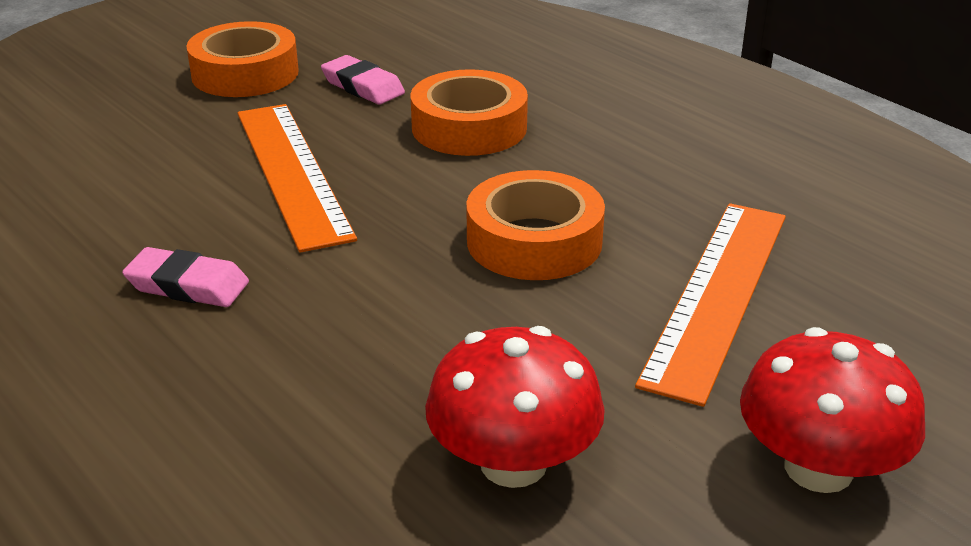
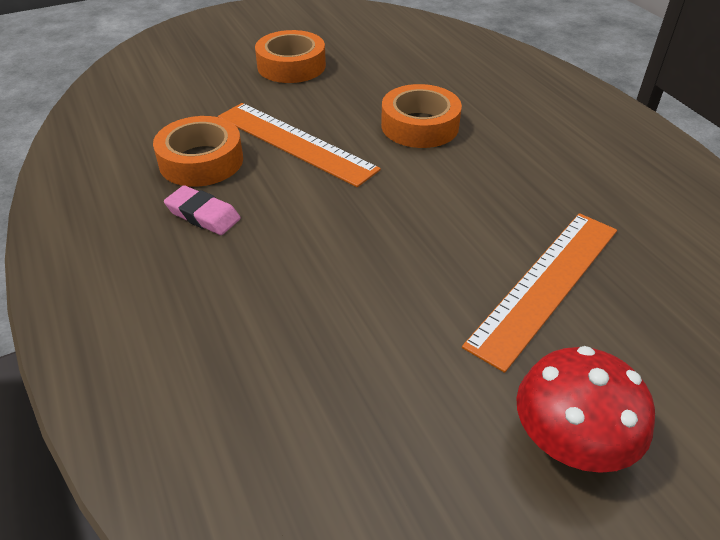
camera: 15 degrees right, 10 degrees up
(292, 172) = (295, 142): orange ruler -> orange ruler turned 45 degrees counterclockwise
(362, 87) = (361, 85): pink eraser -> none
(513, 463) = (359, 389): red mushroom -> none
(534, 241) = (433, 220): orange tape -> orange tape (201, 161)

